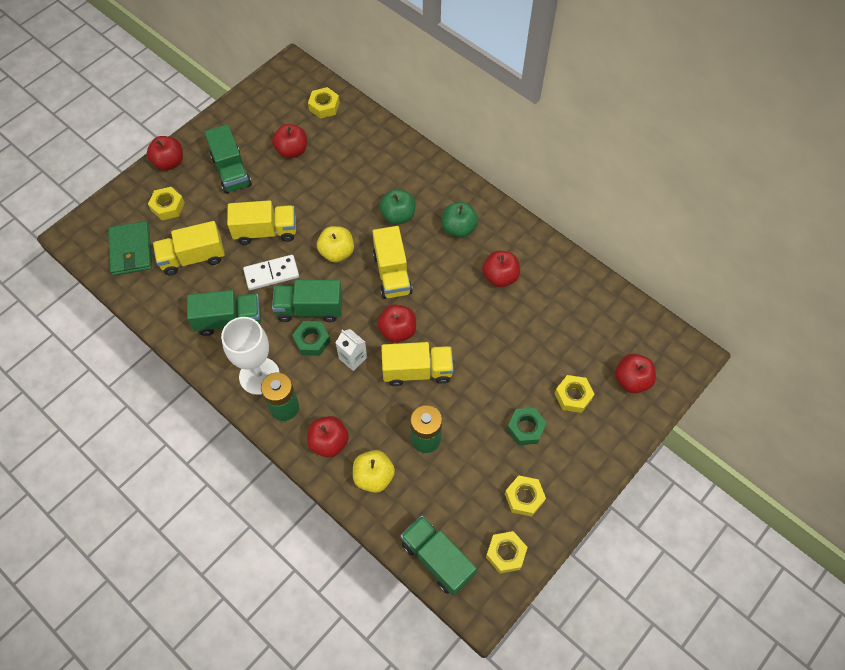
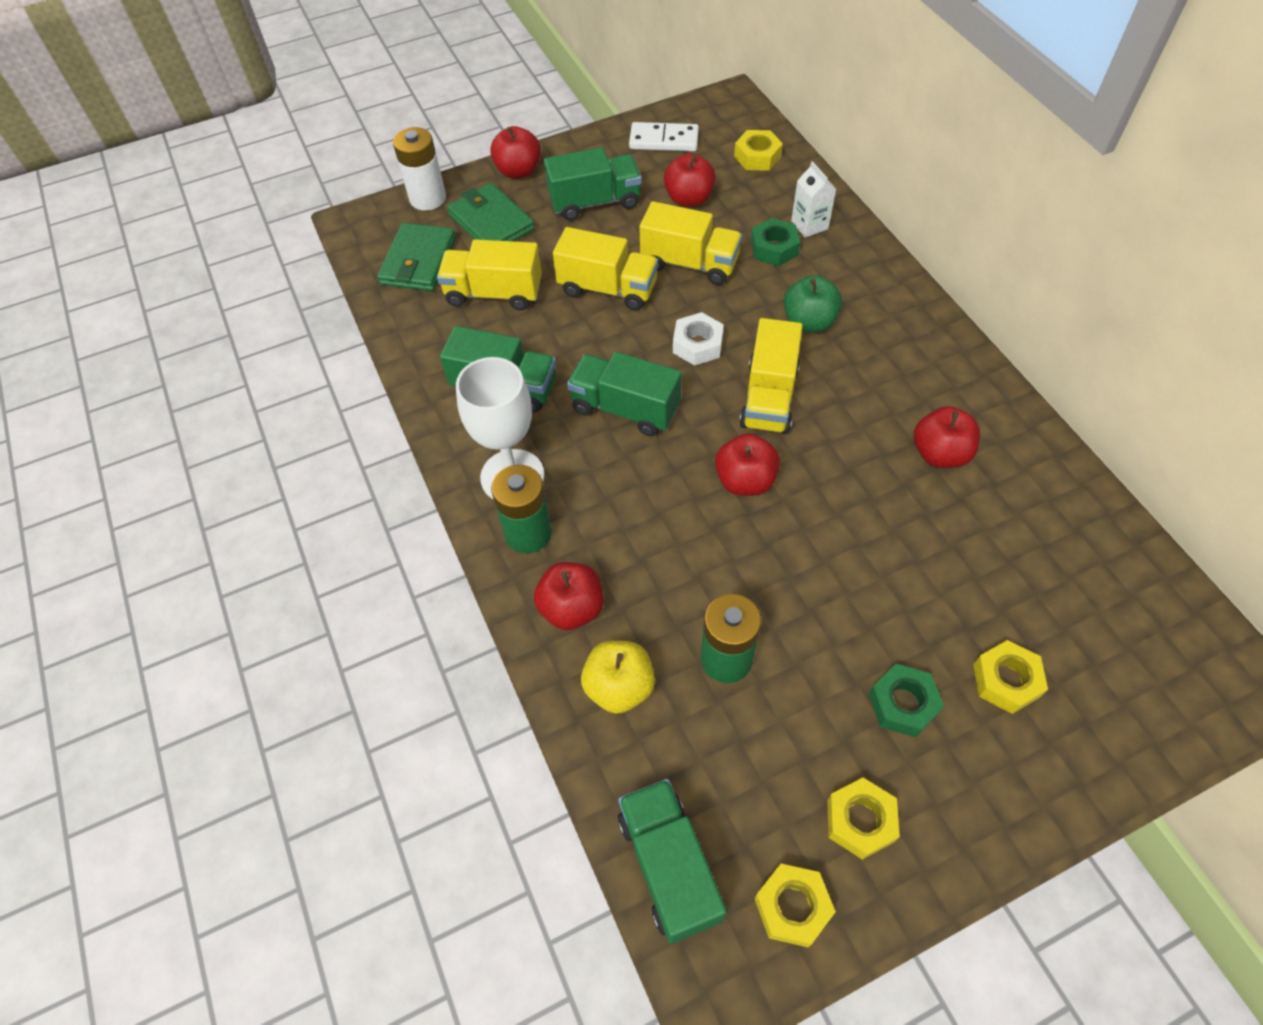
camera: 25 degrees right, 5 degrees down
(115, 201) = (428, 198): none -> white battery
(168, 206) = (491, 222): yellow nut -> green wallet
(231, 171) = (595, 202): green truck -> green truck turned 105 degrees counterclockwise
(271, 273) = (591, 345): white domino -> white domino (664, 140)
(312, 341) = (610, 453): green nut -> green nut (774, 248)
(337, 252) = (697, 345): yellow apple -> white nut
(353, 358) = (660, 497): white carton -> white carton (809, 225)
(417, 371) = (753, 550): yellow truck -> yellow truck (689, 263)
(458, 228) = (897, 366): green apple -> none
(631, 380) = (1123, 692): red apple -> none

